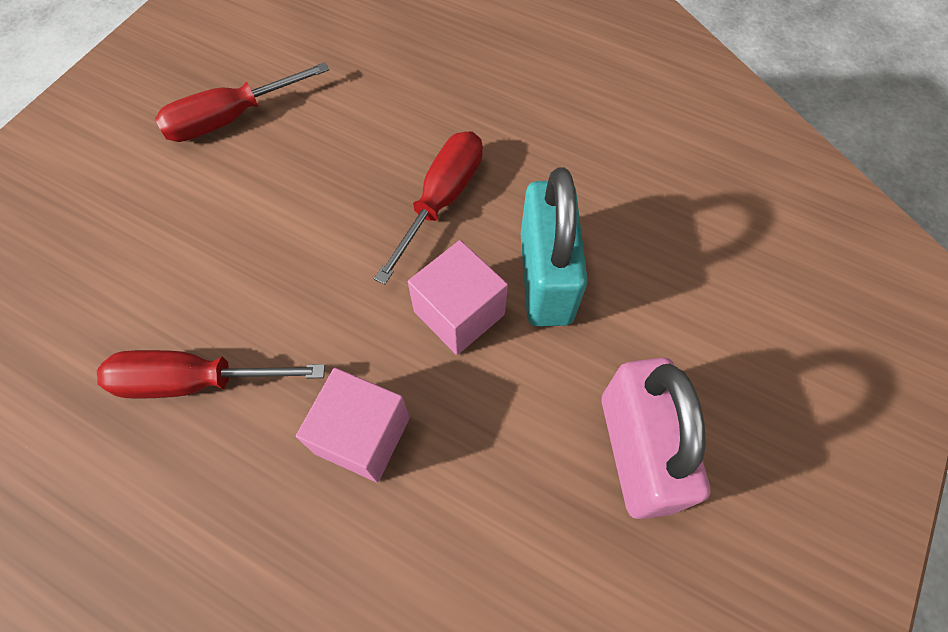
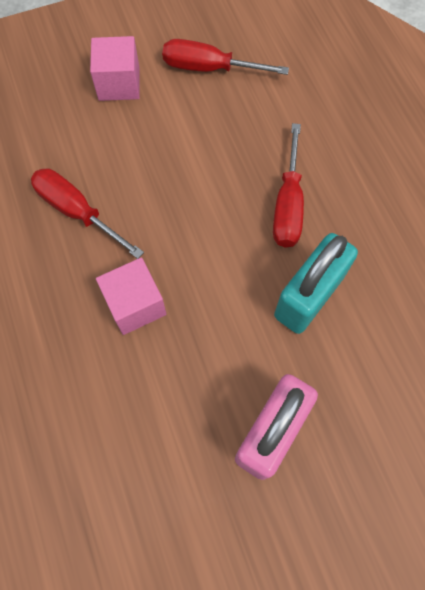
camera: 40 degrees right, 5 degrees up
(441, 200) = (288, 204): red screwdriver -> red screwdriver turned 120 degrees clockwise
(459, 313) = (240, 278): pink cube -> pink cube (119, 83)

